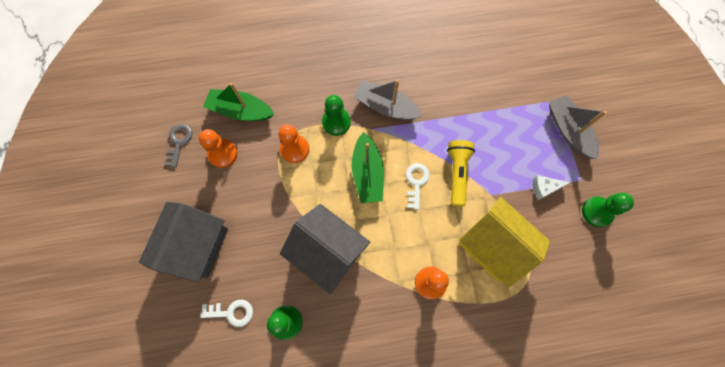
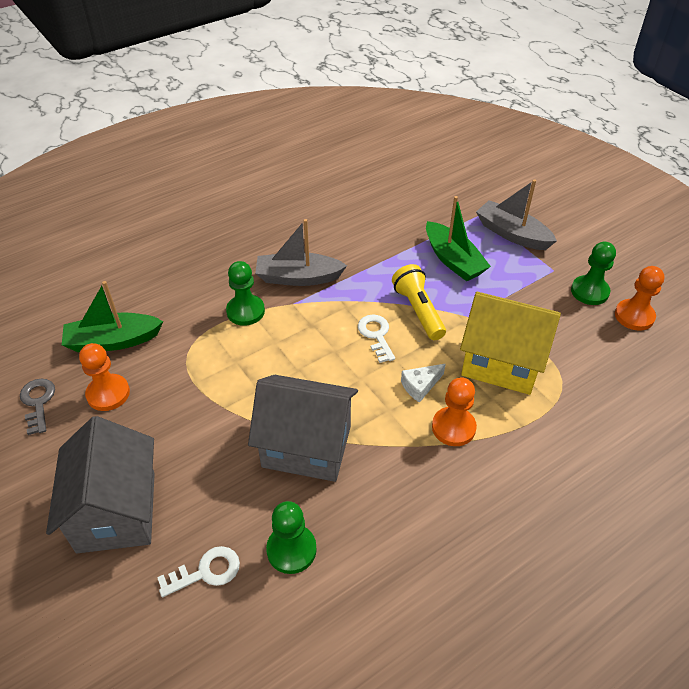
camera: 25 degrees left, 25 degrees down
(294, 149) = (205, 355): orange pawn -> orange pawn (634, 316)
(367, 173) = (312, 347): green boat -> green boat (453, 260)
(544, 188) = (521, 290): white cheese -> white cheese (420, 386)

